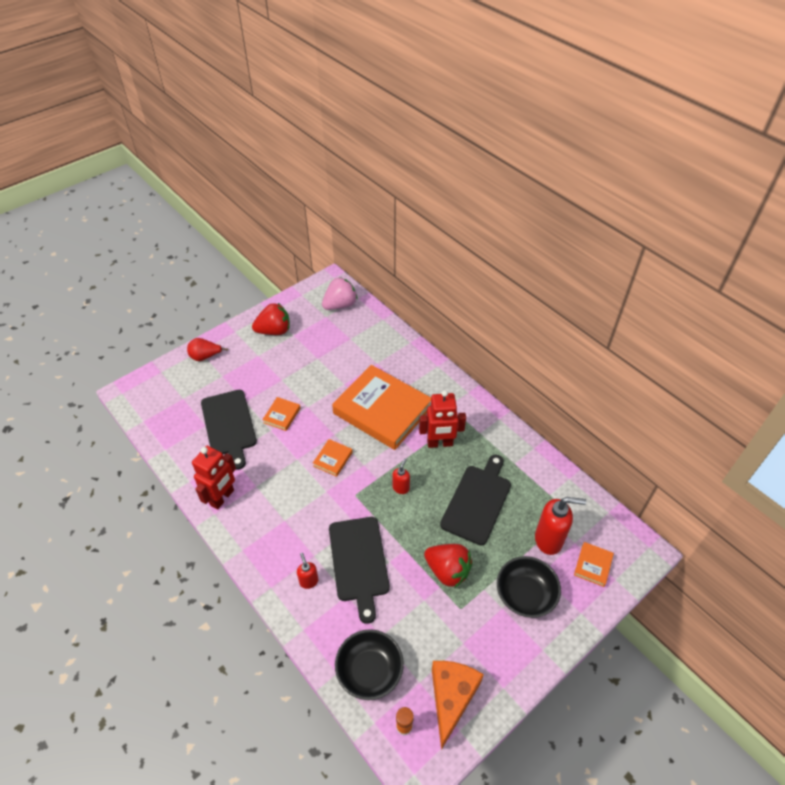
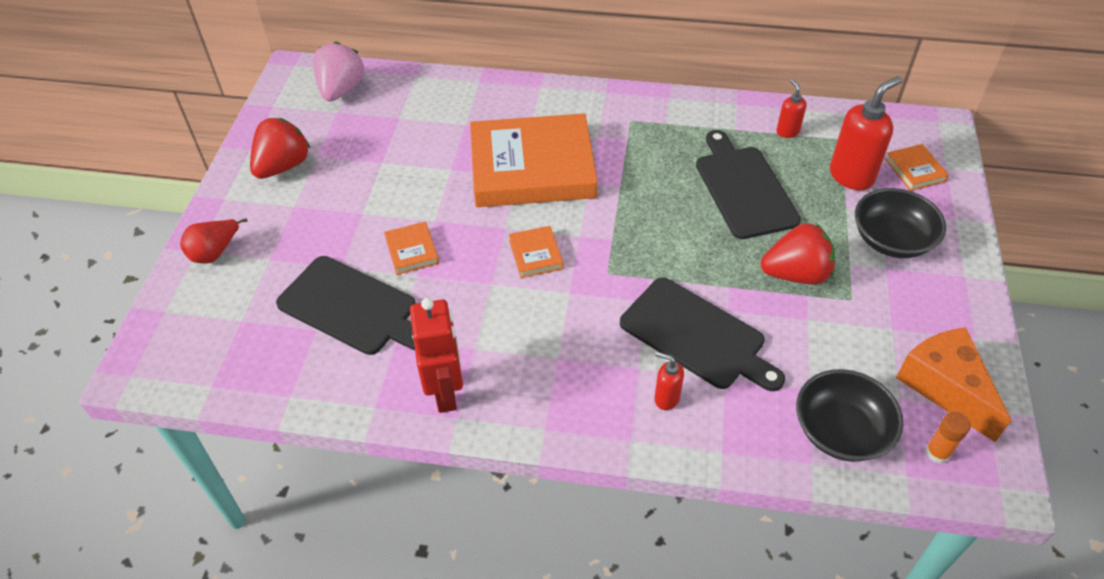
camera: 40 degrees left, 0 degrees up
(401, 488) = (650, 230): red soap dispenser -> red soap dispenser (787, 131)
(440, 443) = (637, 159): red robot -> none

